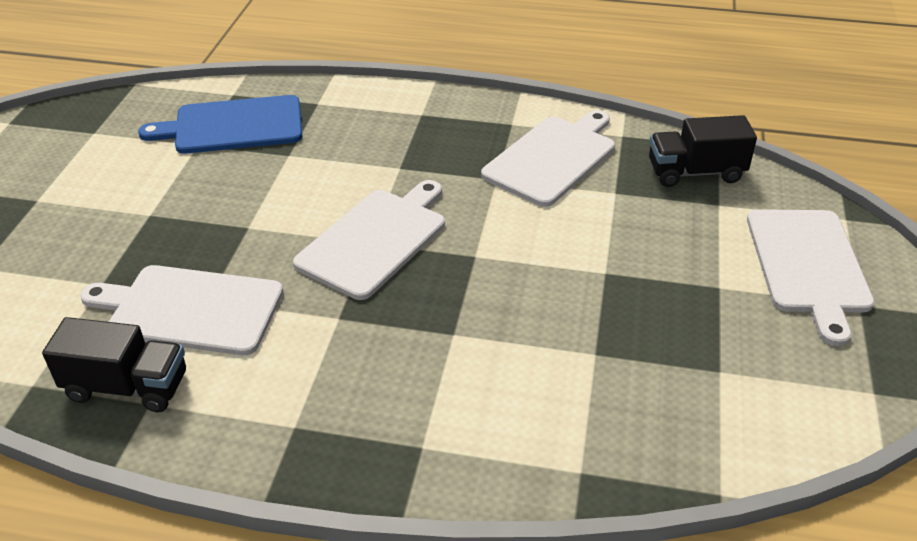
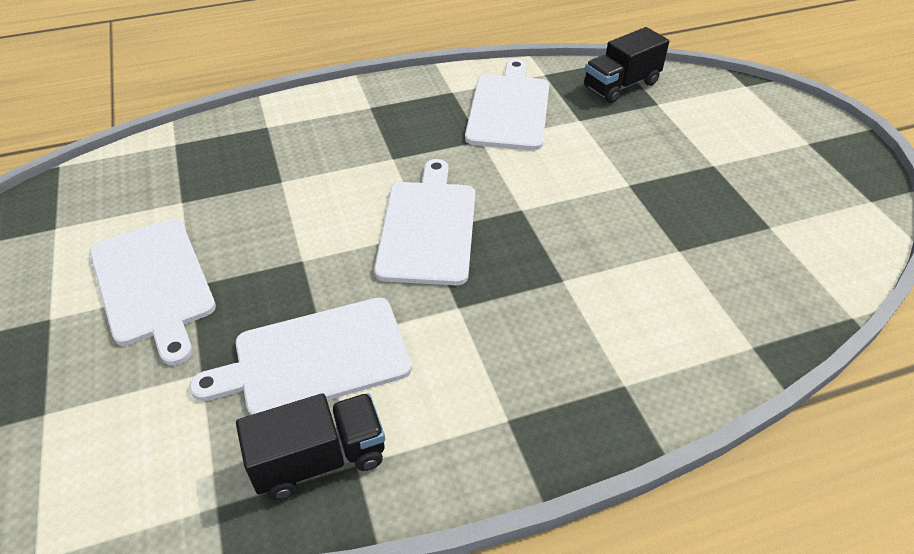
camera: 30 degrees left, 5 degrees up
(233, 126) = (202, 173): blue cutting board -> none
(808, 265) = (753, 127): white cutting board -> white cutting board (153, 284)

